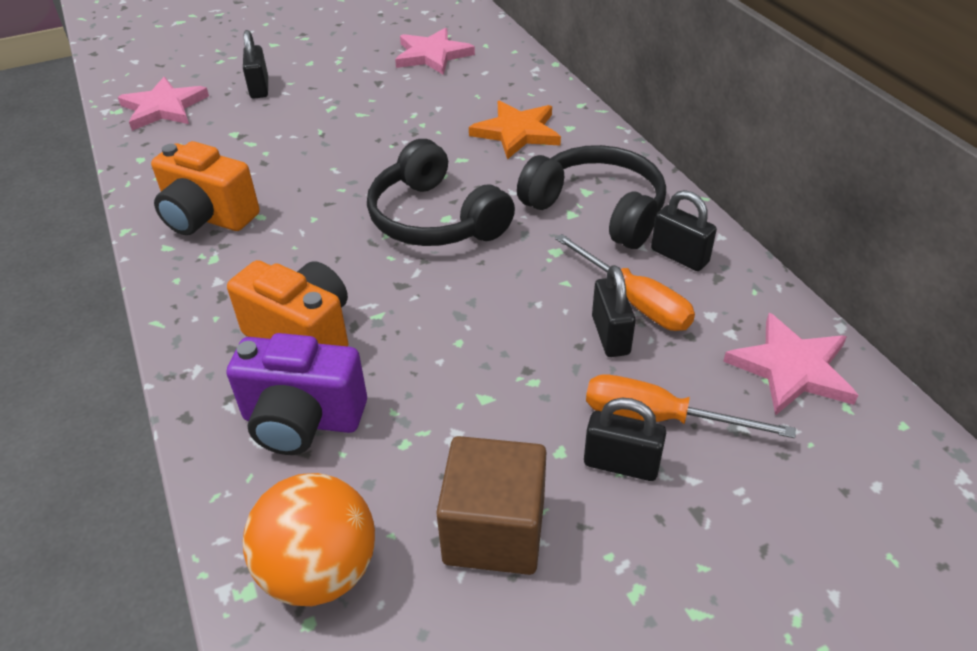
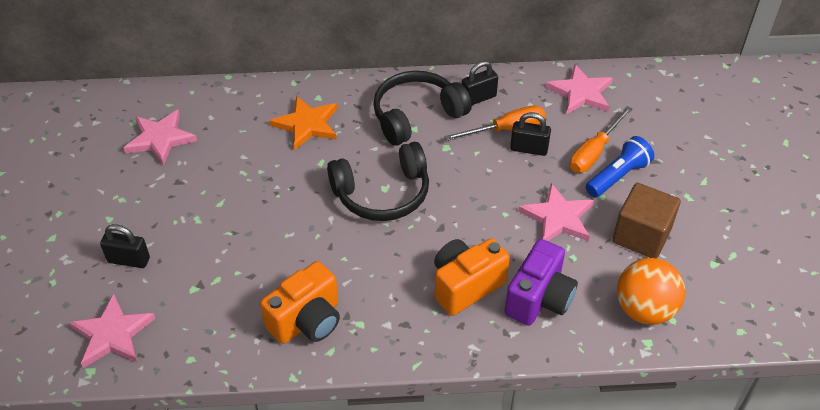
camera: 70 degrees left, 5 degrees up
(480, 404) = (558, 217): none -> pink star
(621, 464) = (617, 176): black padlock -> blue flashlight

